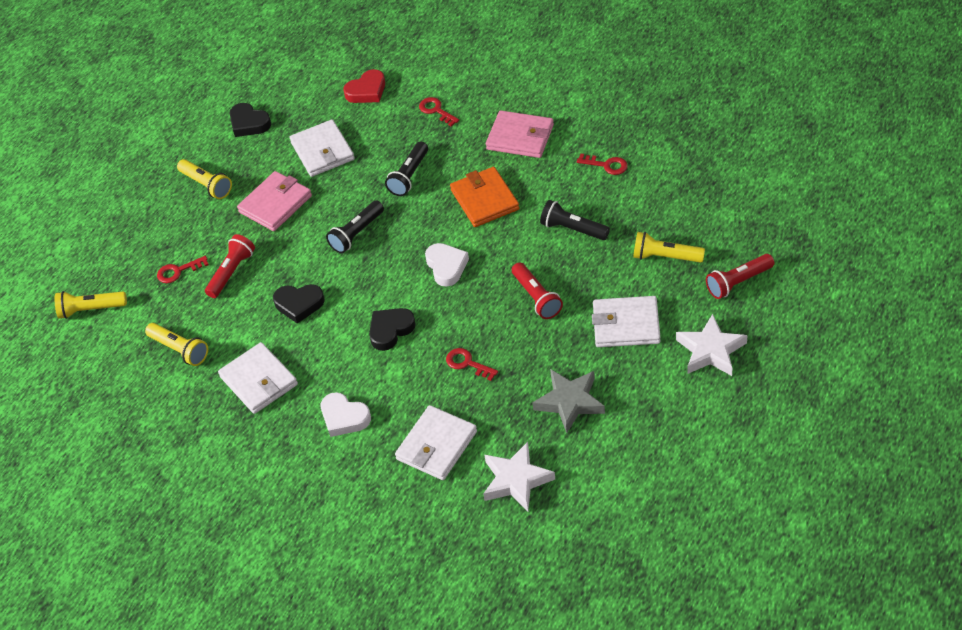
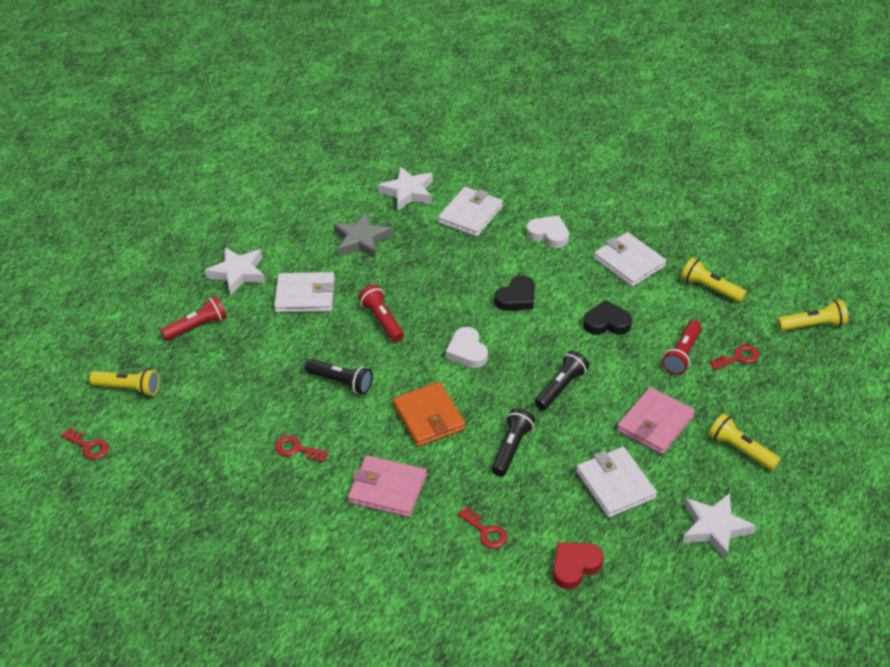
camera: 175 degrees right, 5 degrees down
(249, 123) = (715, 528): black heart -> white star
(467, 363) = (446, 270): red key -> red key (88, 446)
(665, 257) = (257, 352): yellow flashlight -> yellow flashlight (129, 388)

